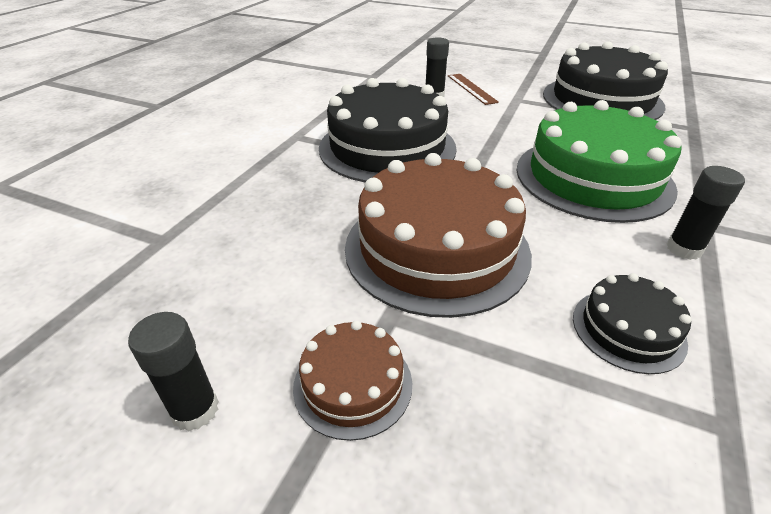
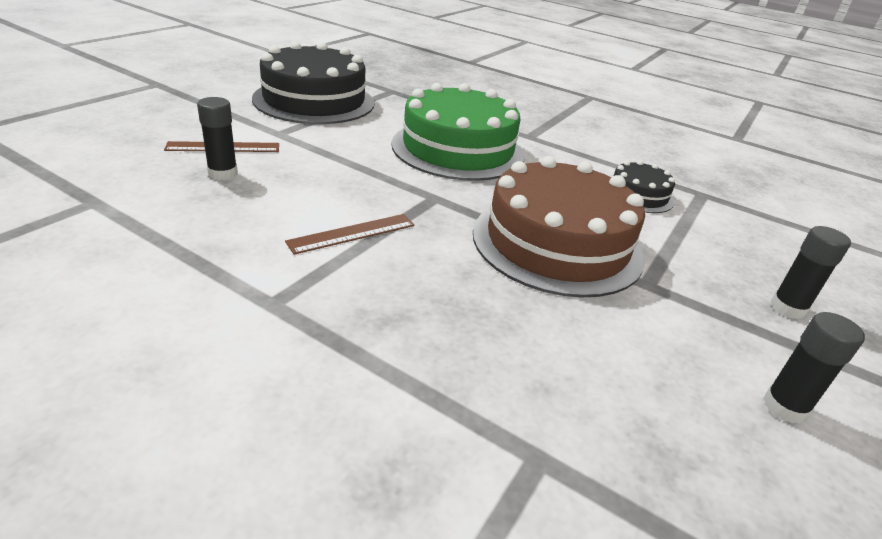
camera: 85 degrees left, 5 degrees down
(353, 384) = (723, 314): brown cake -> none
(387, 147) = (352, 233): black cake -> brown ruler
(684, 249) = (556, 152): black glue stick -> black glue stick (788, 308)

